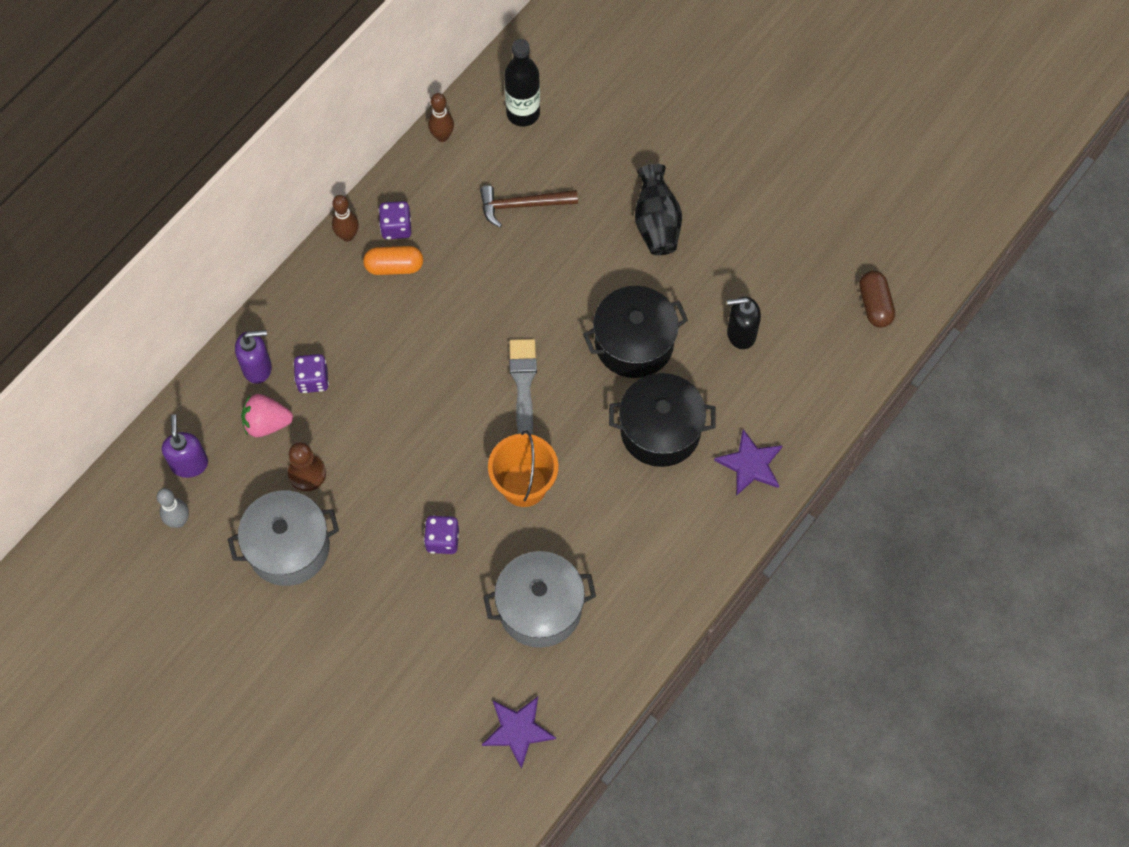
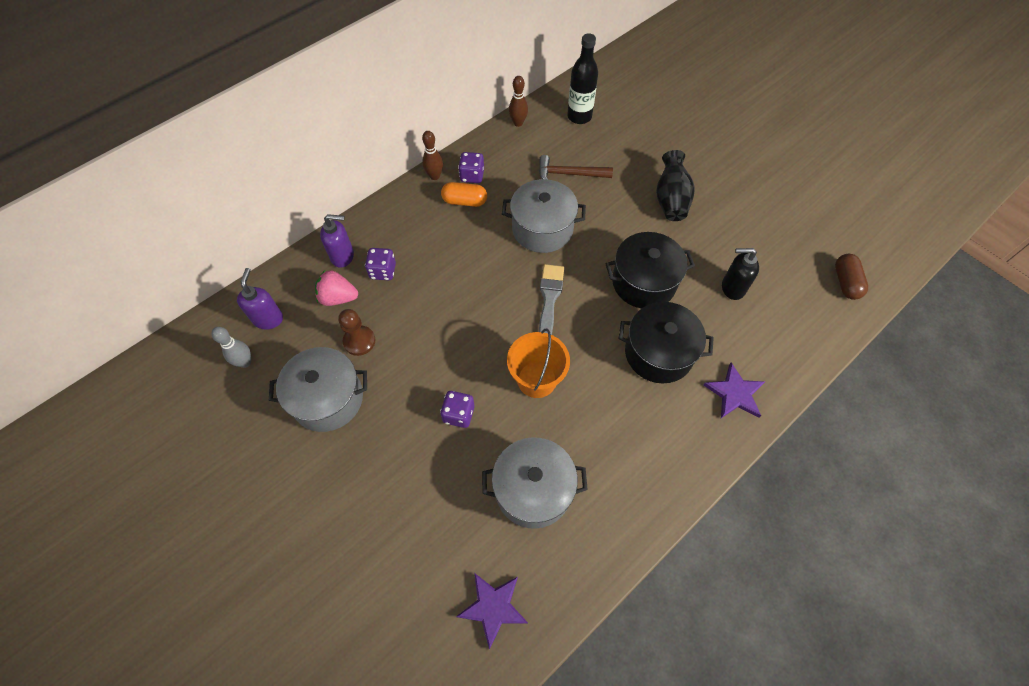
camera: 10 degrees right, 5 degrees down
(500, 290) = (542, 229): none -> grey pot

